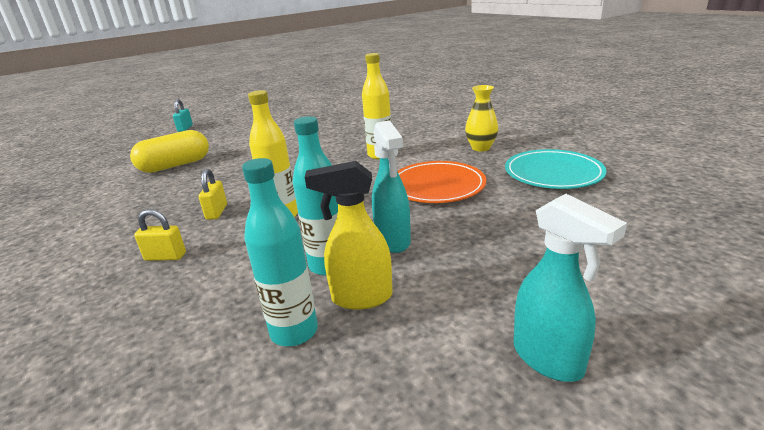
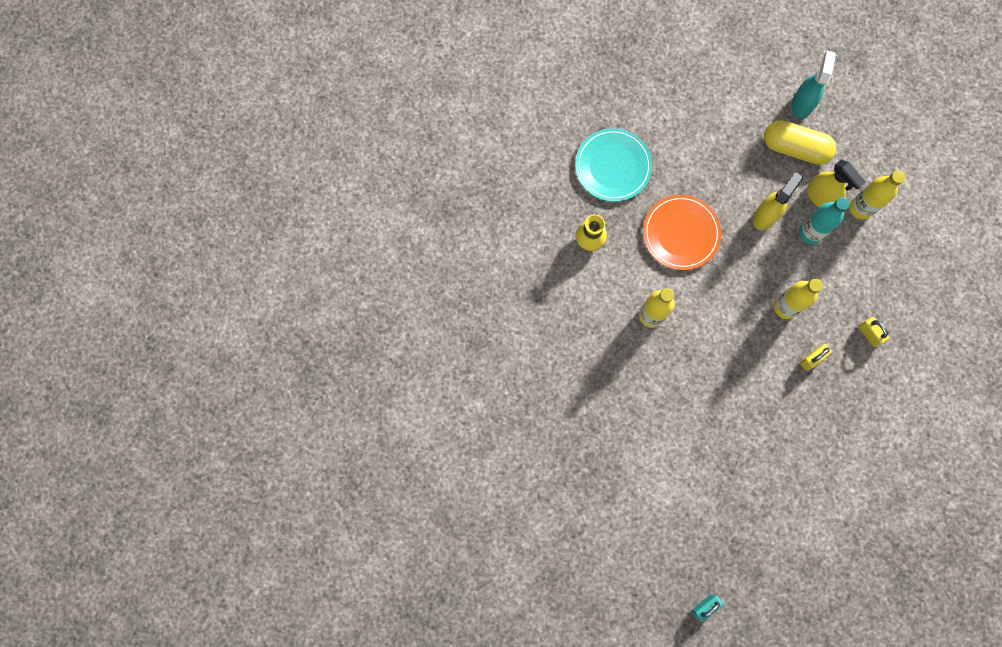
camera: 130 degrees left, 50 degrees up
(175, 165) = (779, 490): yellow capsule -> yellow capsule (795, 148)
(294, 332) = (861, 208): turquoise bottle -> yellow bottle
(393, 241) = (765, 215): turquoise spray bottle -> yellow spray bottle

